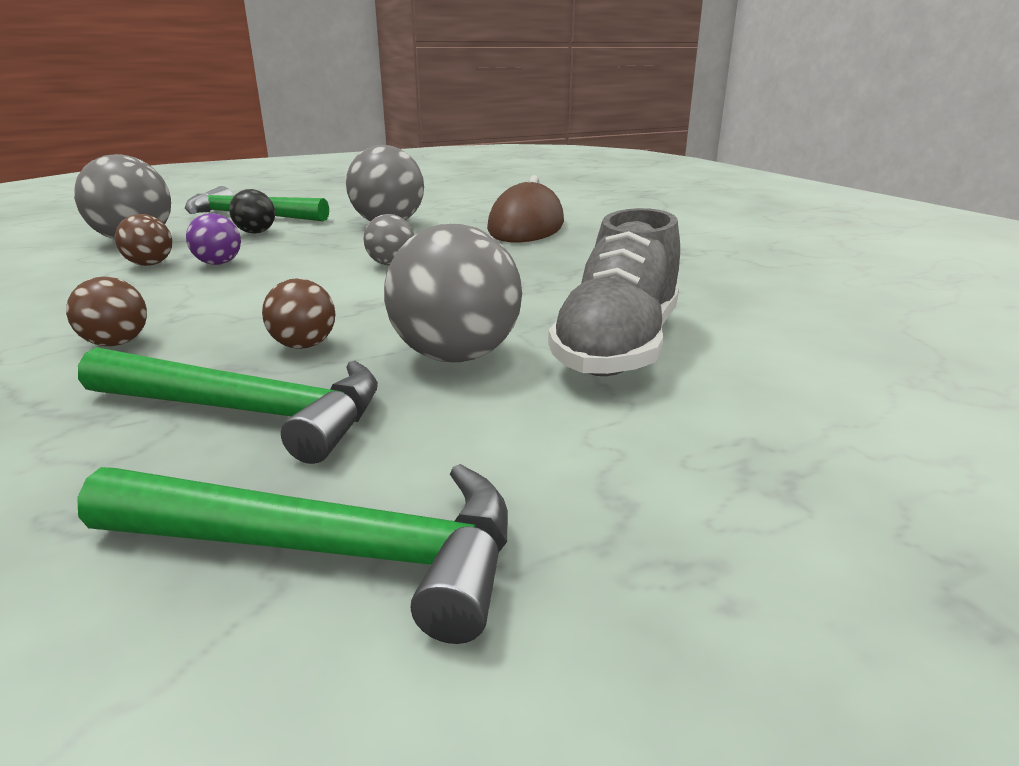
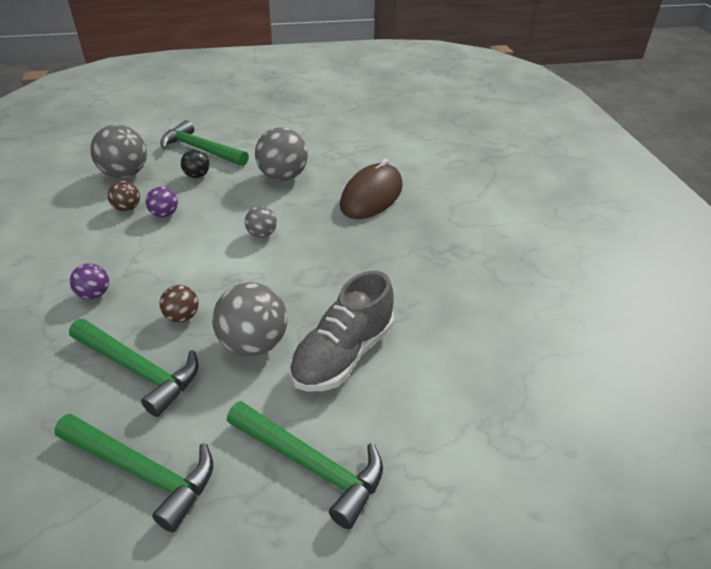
camera: 15 degrees right, 15 degrees up
(116, 343) = (94, 294): brown ball -> purple ball
(688, 474) = (310, 465): none -> green hammer

